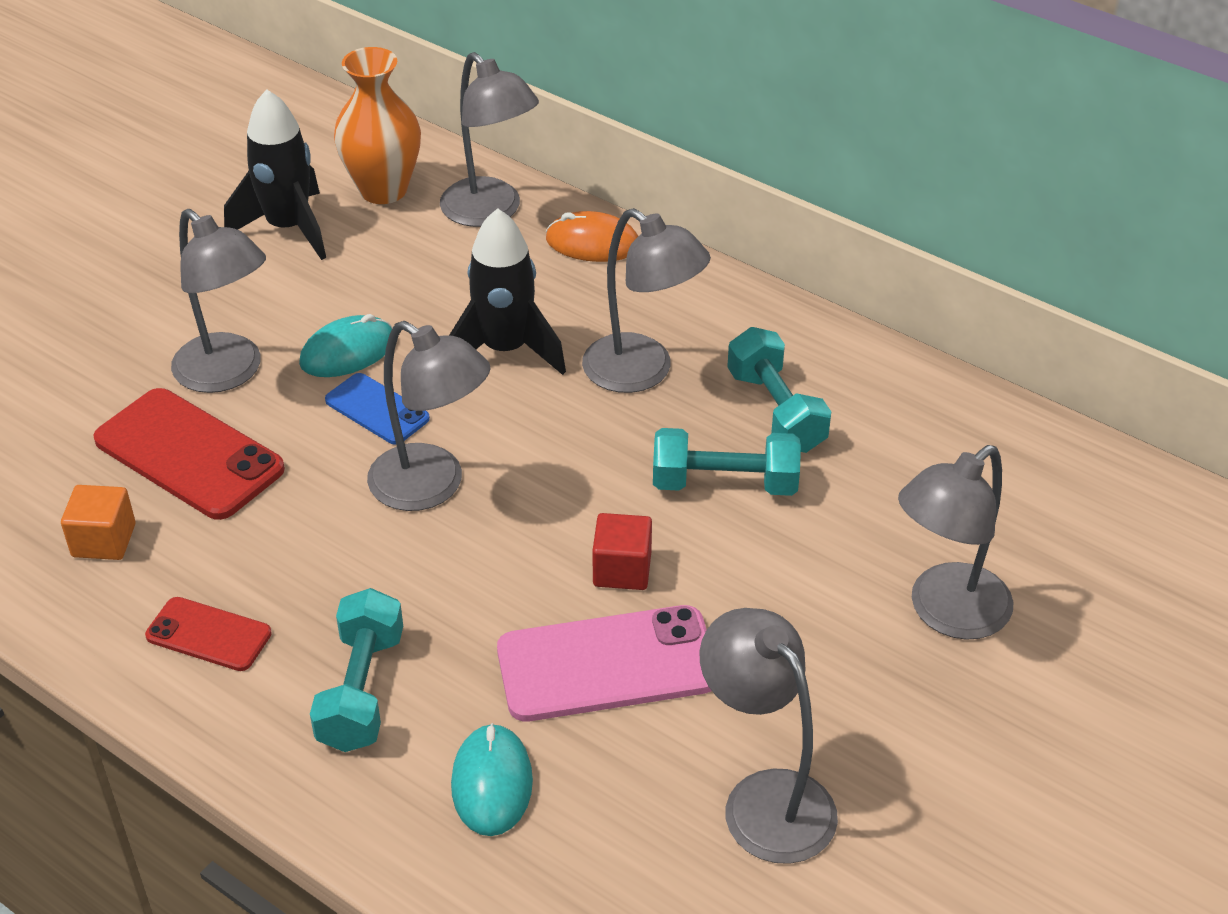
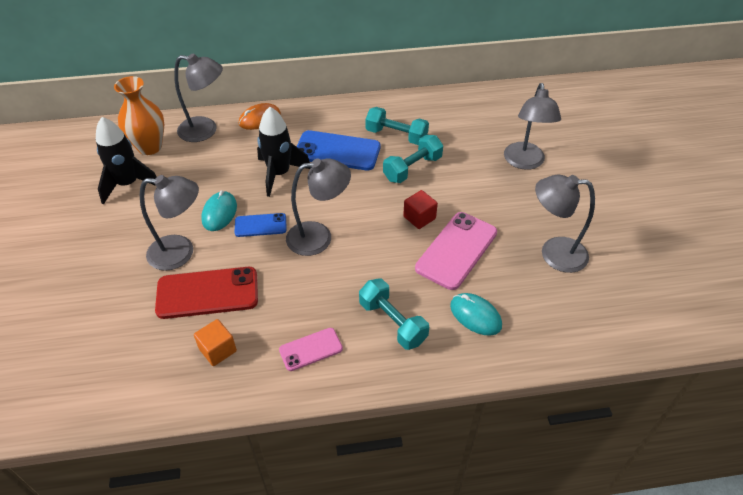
camera: 45 degrees left, 5 degrees up
(209, 634) = (311, 349): red phone -> pink phone
(642, 372) = (337, 151): grey lamp -> blue phone

